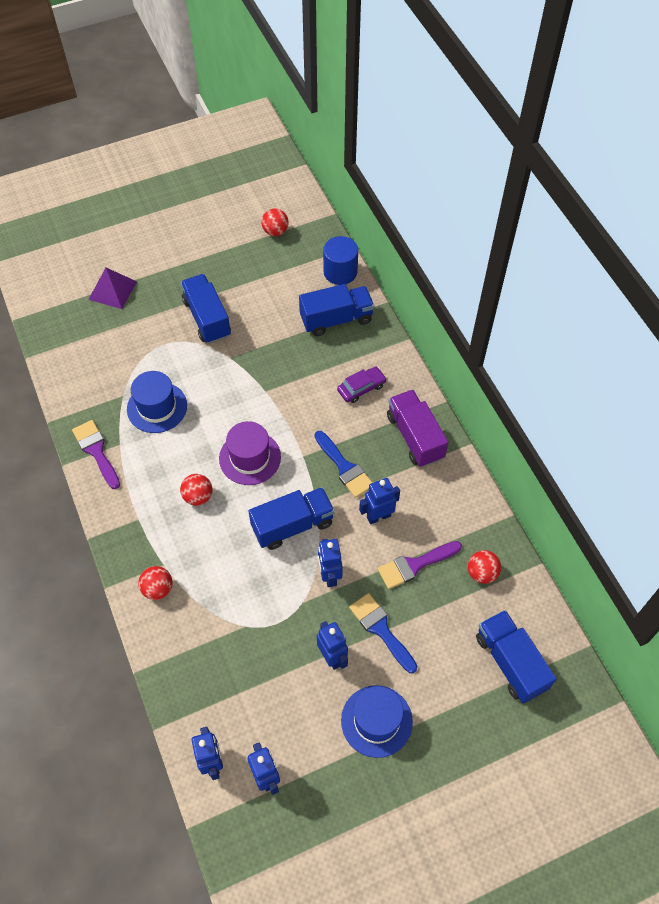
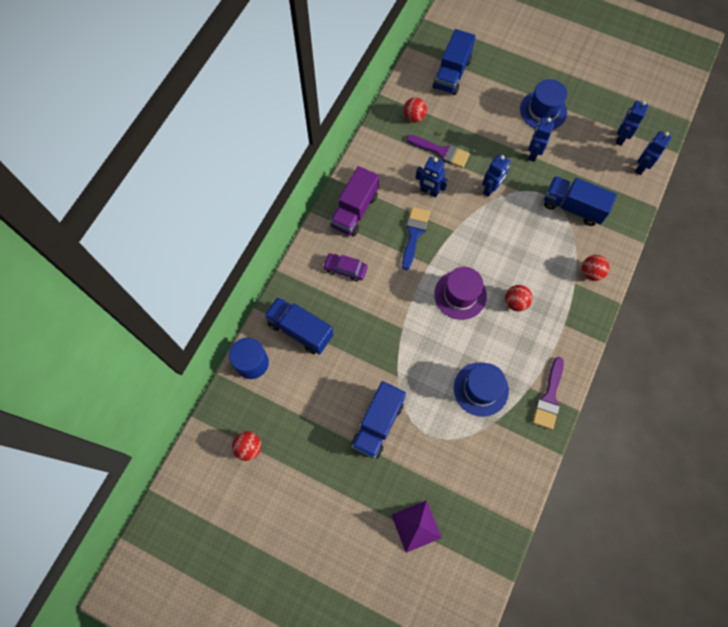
camera: 130 degrees left, 10 degrees up
(292, 525) = (480, 233): blue truck -> blue truck (573, 207)
(381, 629) = (494, 142): blue brush -> none

